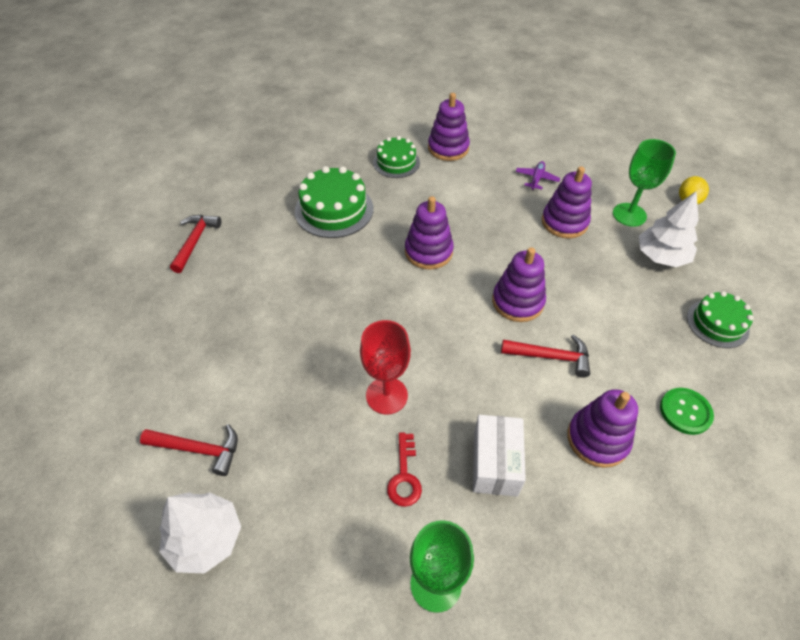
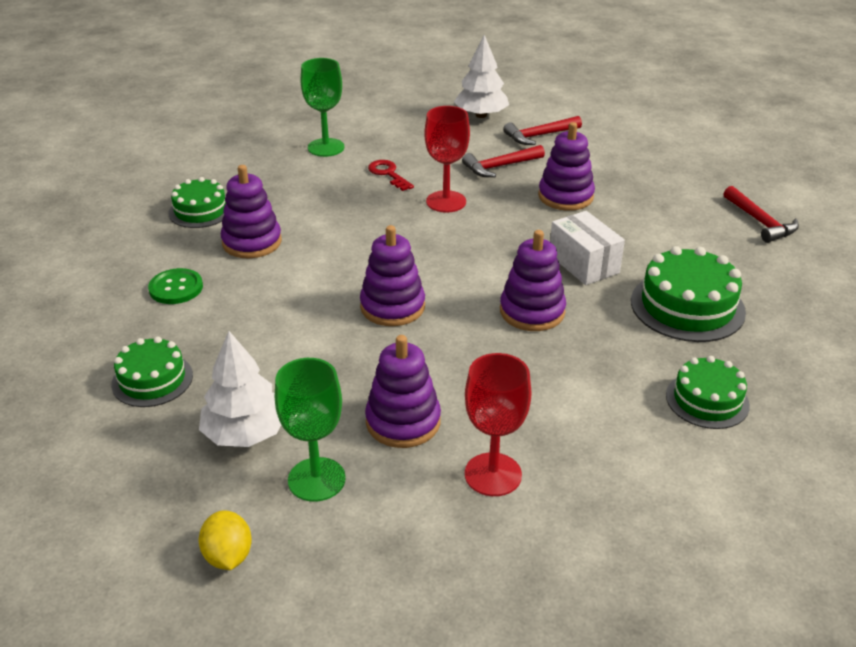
camera: 145 degrees right, 15 degrees down
(448, 148) = (671, 463): purple stacking toy -> purple stacking toy (565, 196)
(495, 463) = (327, 201): white box -> white box (583, 264)
(536, 179) = (493, 474): purple plane -> red goblet
(550, 357) = (326, 277): red hammer -> red hammer (500, 166)
(636, 528) = (200, 211): none -> green cake

